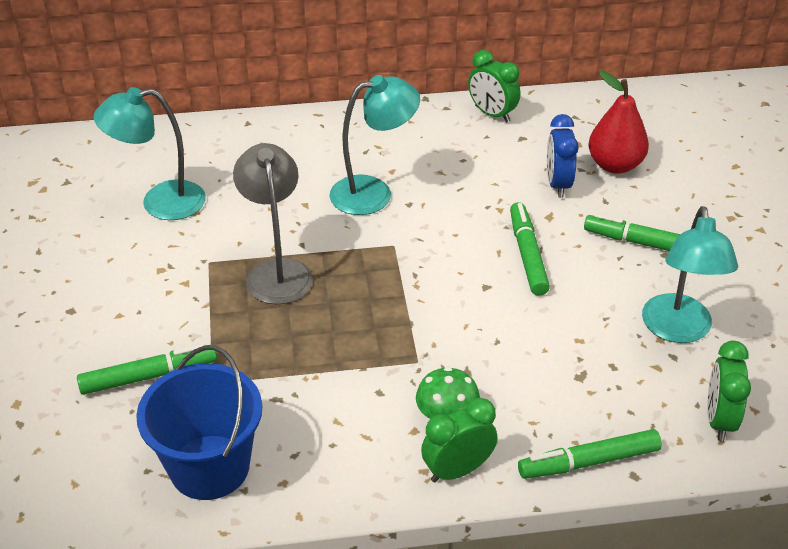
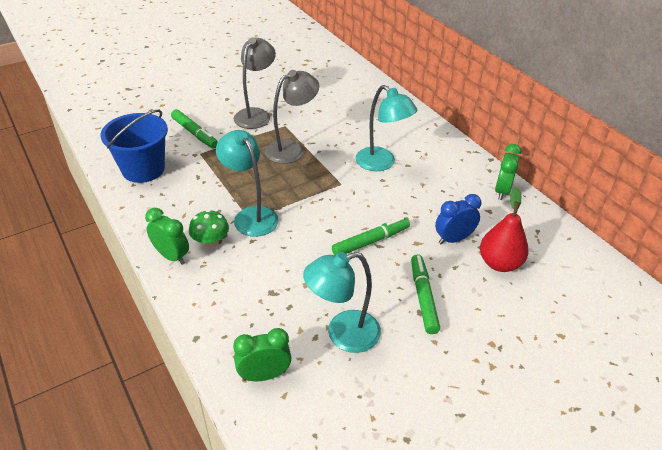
camera: 65 degrees right, 0 degrees up
(151, 286) = (256, 114): none -> grey lamp
(160, 203) = (318, 98): turquoise lamp -> turquoise lamp (251, 216)
(588, 461) = (199, 312): green marker -> none

